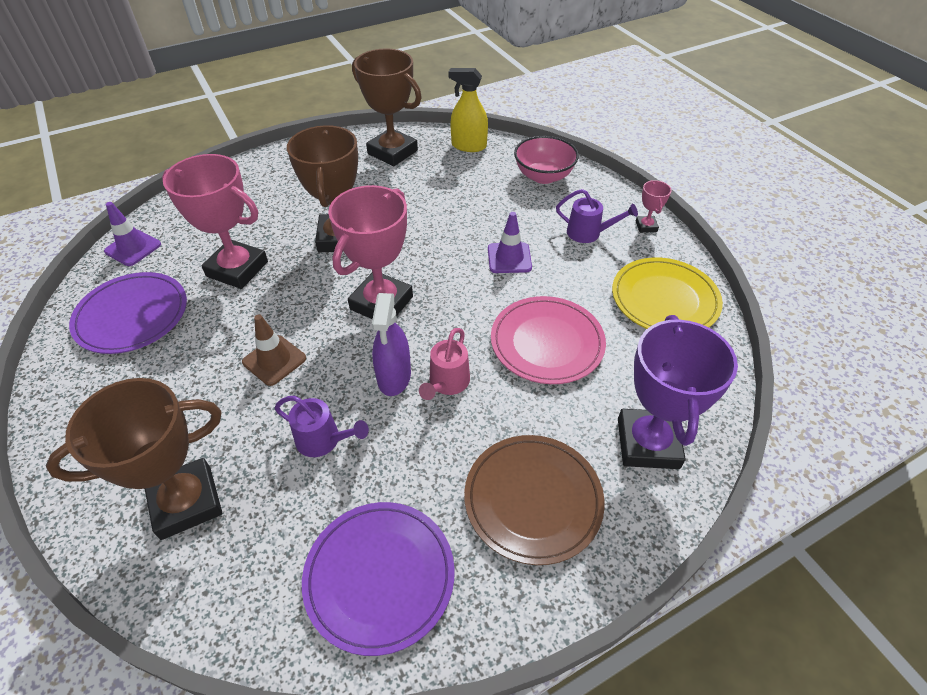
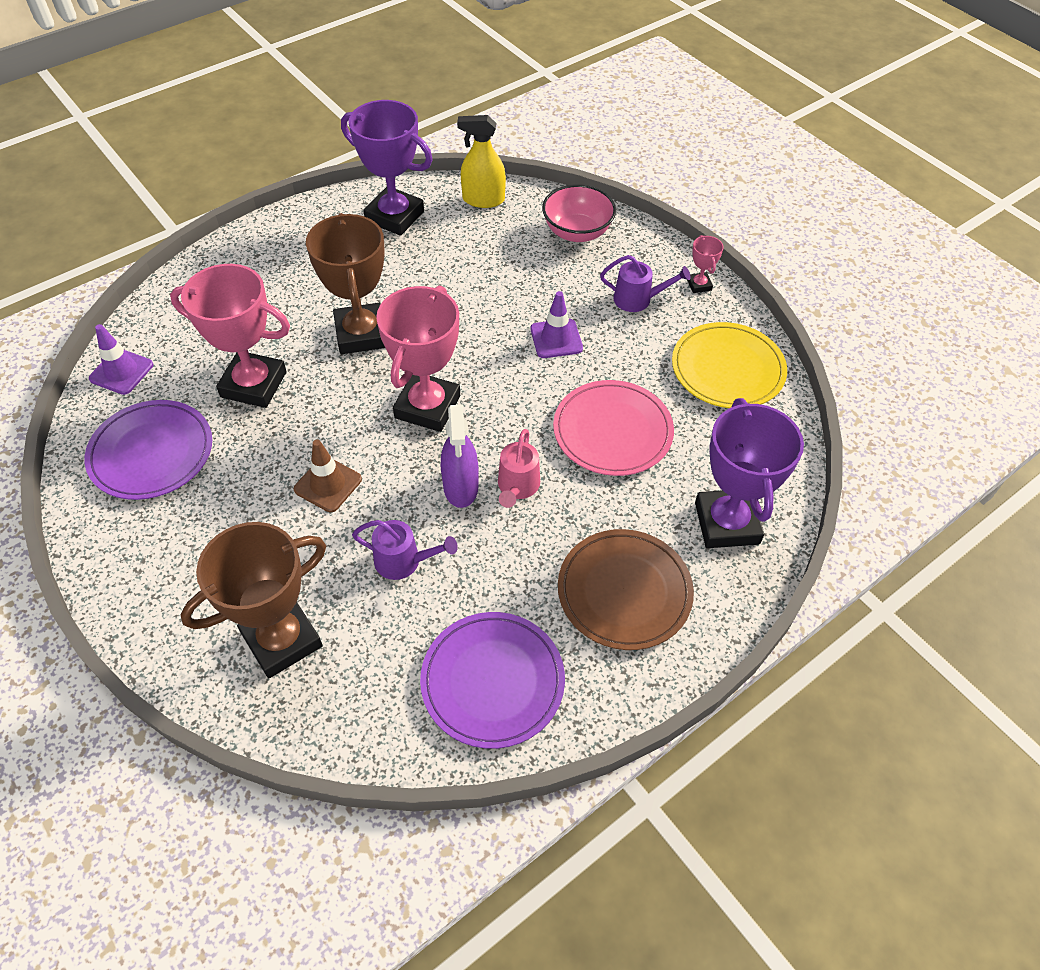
camera: 10 degrees left, 5 degrees up
(392, 152) = (394, 216): brown trophy -> purple trophy

